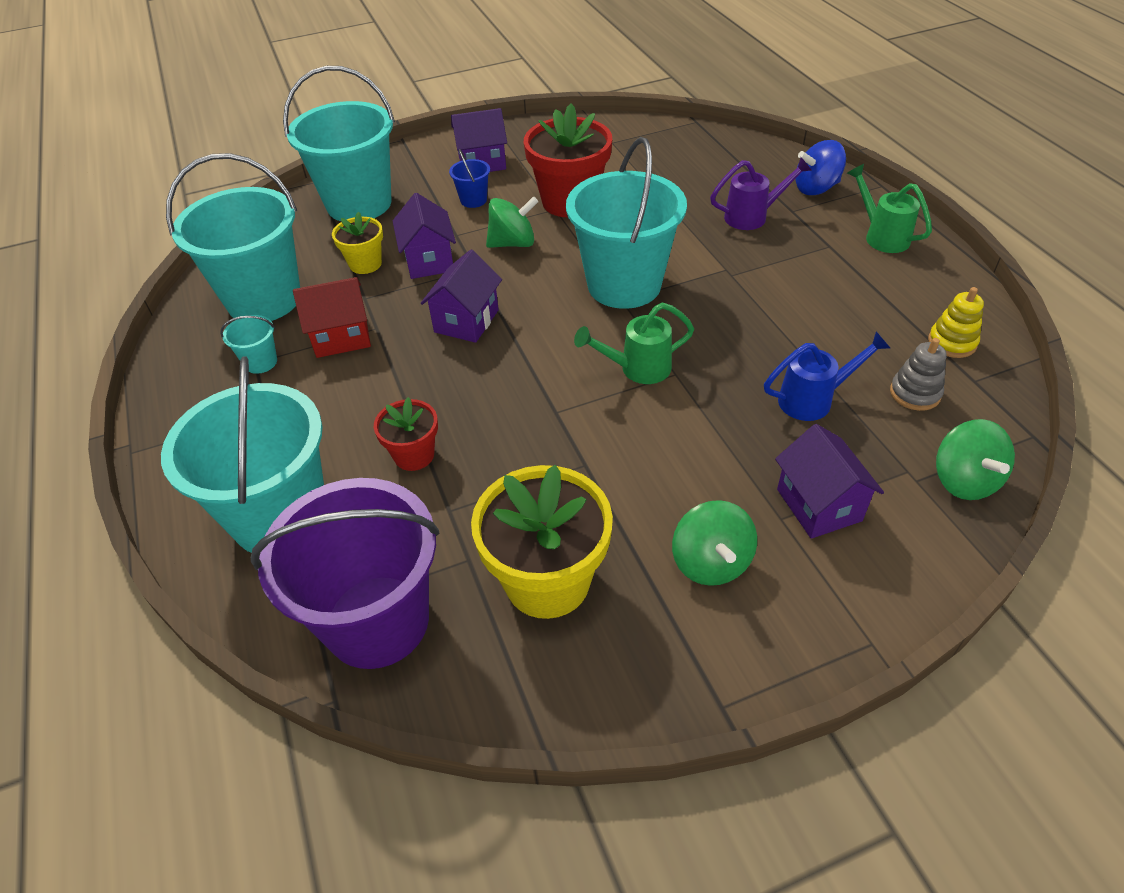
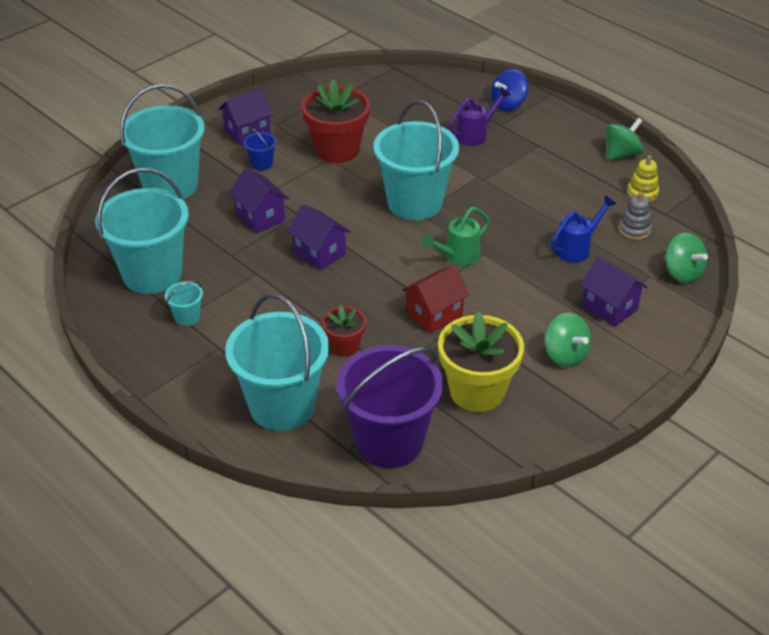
camera: 25 degrees left, 5 degrees down
(341, 337) = (235, 286): red house -> red house (434, 314)
(365, 264) = (212, 230): yellow flower pot -> none
(466, 321) = (319, 253): purple house -> purple house turned 45 degrees counterclockwise
(513, 243) = (315, 190): green spinning top -> green spinning top (621, 154)
(881, 236) = (568, 131): green watering can -> none

